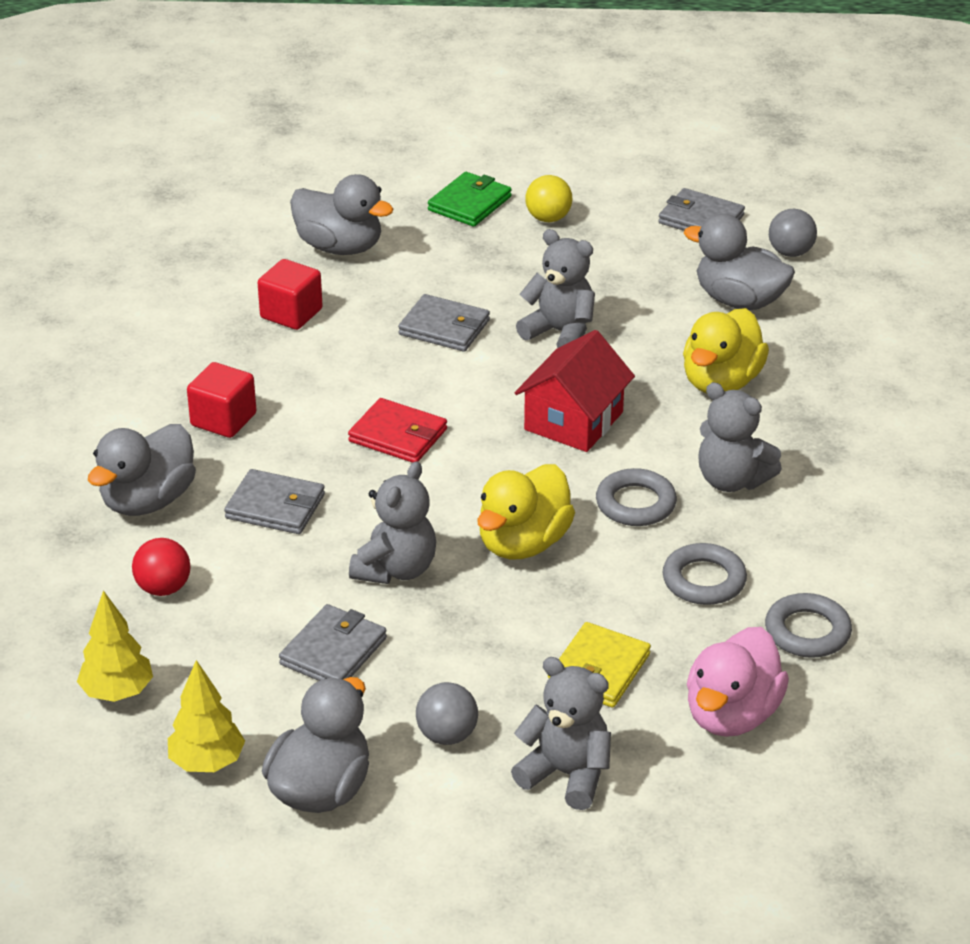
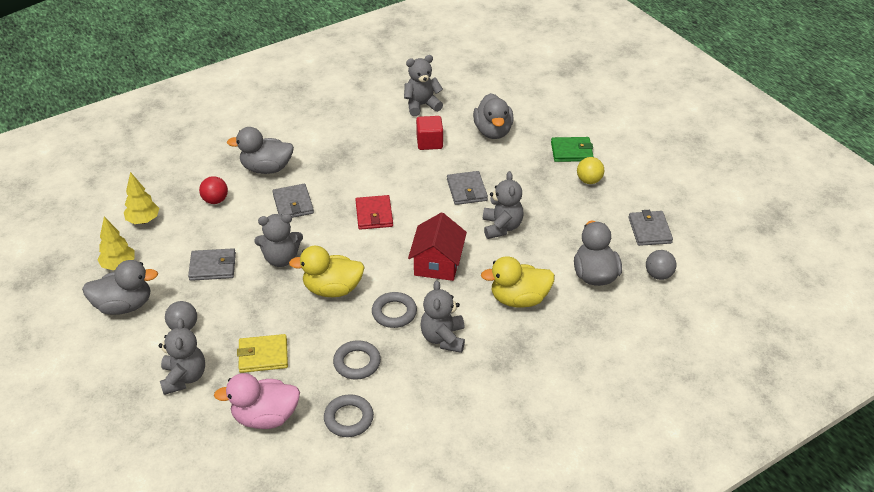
camera: 55 degrees right, 5 degrees up
(189, 282) = (421, 105): none -> grey teddy bear
(223, 420) = (337, 161): red cube -> none
(573, 421) = (437, 263): red house -> red house turned 75 degrees counterclockwise

